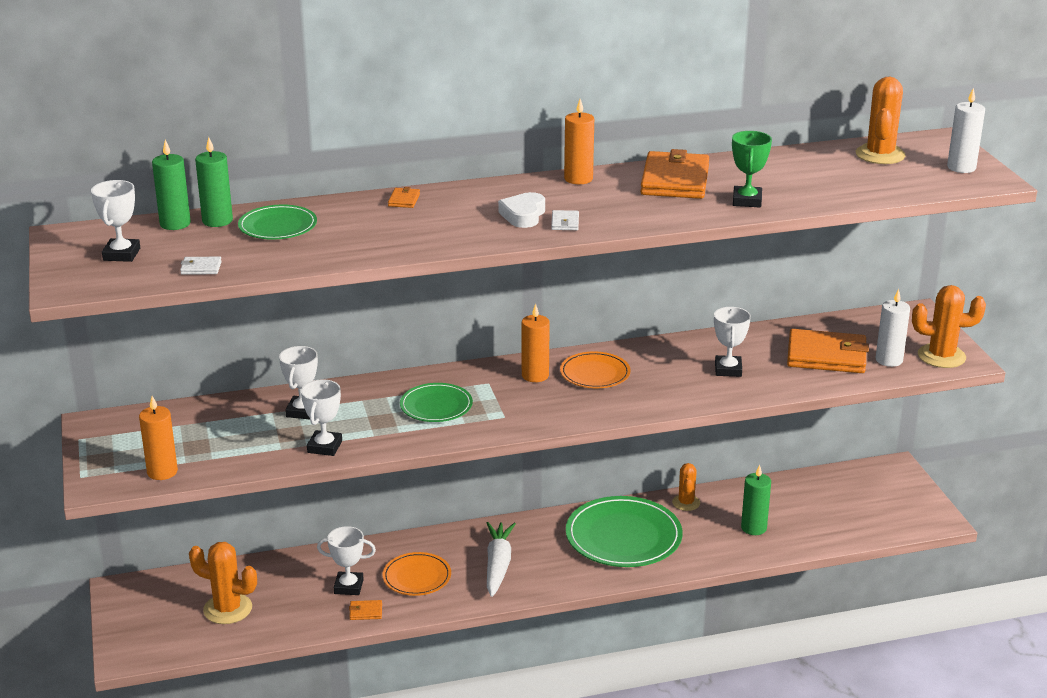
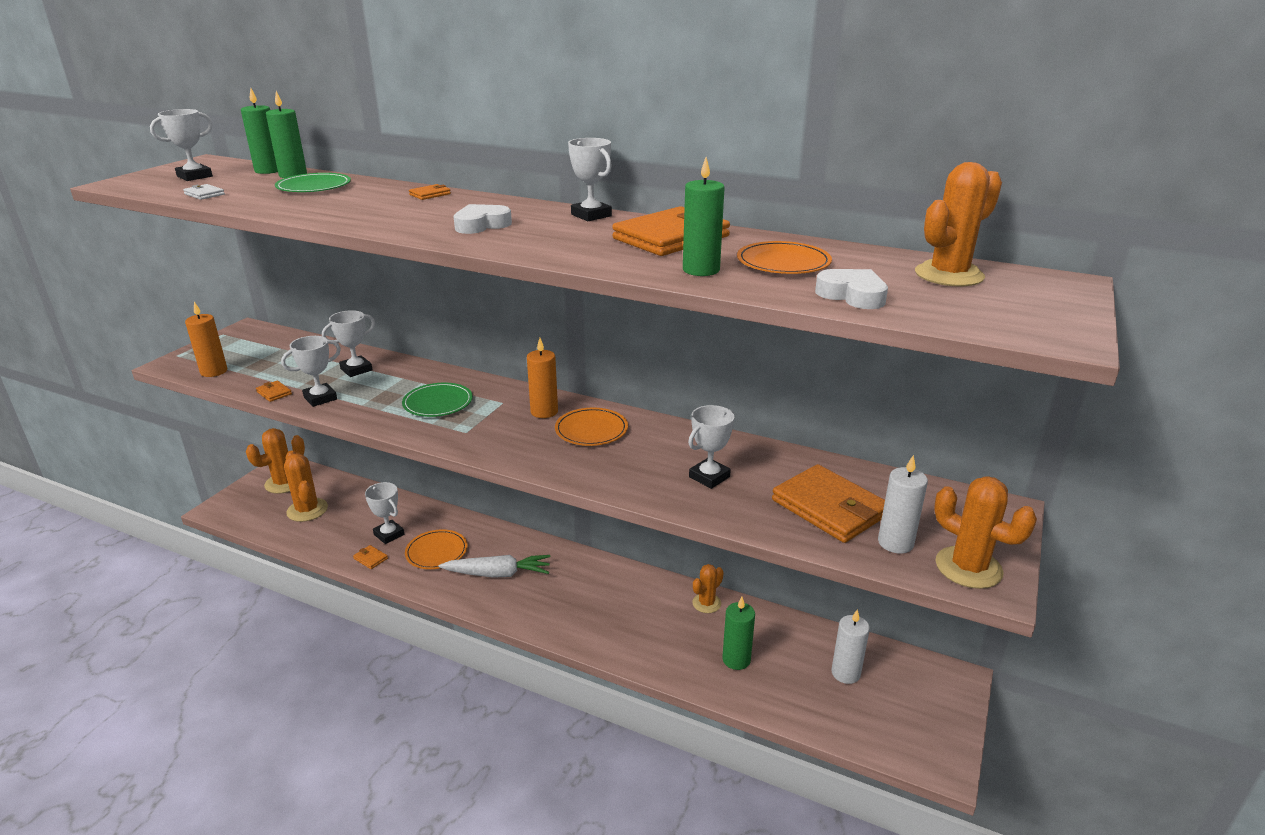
camera: 40 degrees right, 0 degrees up
(155, 600) = (284, 483): none -> orange cactus
(270, 462) = (274, 393): none -> orange wallet
(498, 565) = (498, 574): white carrot -> white carrot turned 45 degrees clockwise
(565, 222) = (497, 238): white wallet -> none
(578, 179) = (591, 215): orange candle -> white trophy
(623, 536) = (618, 604): green plate -> none
(747, 201) = (701, 270): green trophy -> green candle
(779, 177) = (783, 262): none -> orange plate
(859, 189) = (852, 295): none -> white heart
(961, 167) = (1039, 313): white candle -> white candle (845, 673)

